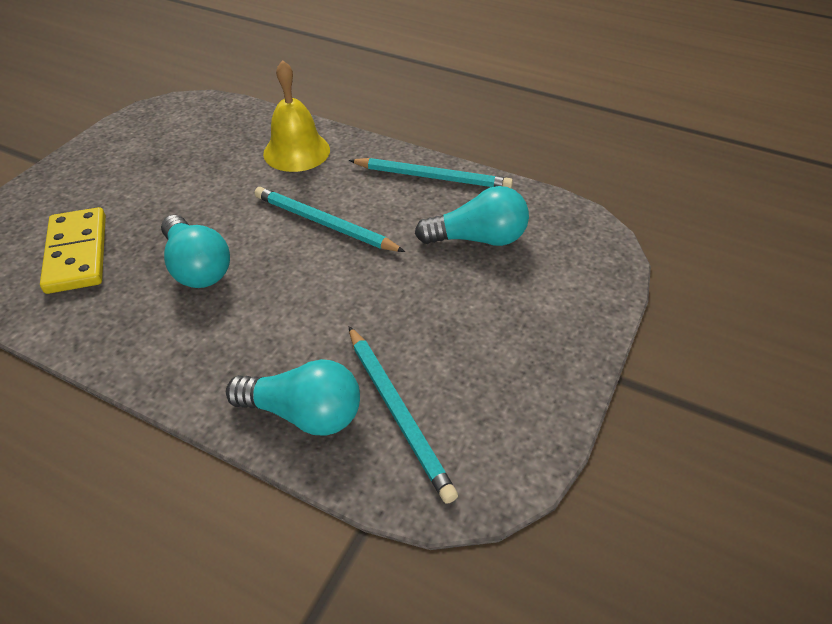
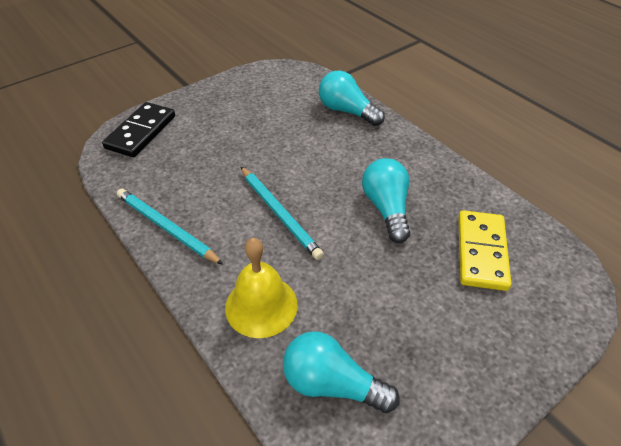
camera: 155 degrees left, 0 degrees up
(398, 413) = (302, 99): turquoise pencil -> none
(478, 239) = (184, 166): turquoise light bulb -> turquoise light bulb (332, 384)
(581, 263) = (141, 132): none -> black domino

